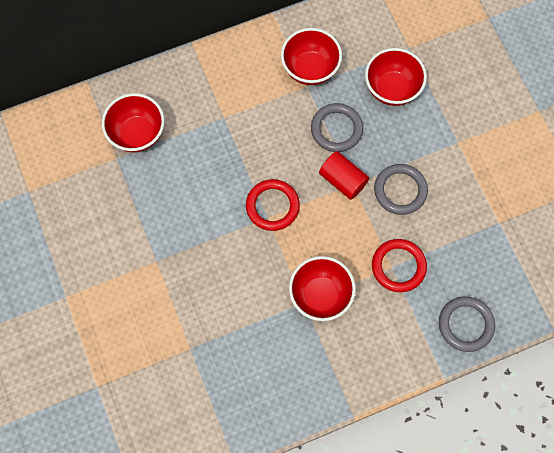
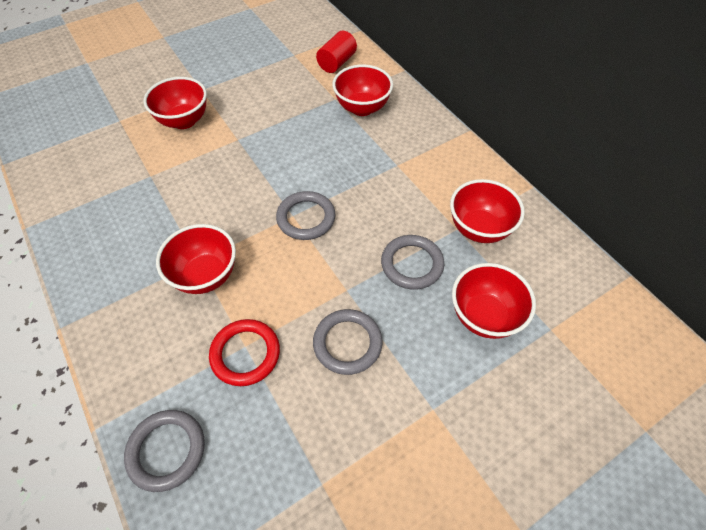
camera: 80 degrees right, 15 degrees down
(115, 315) = (184, 121): none -> red bowl
(272, 206) = (306, 218): red ring -> grey ring
(342, 180) = (349, 279): red cylinder -> red cylinder (337, 63)

